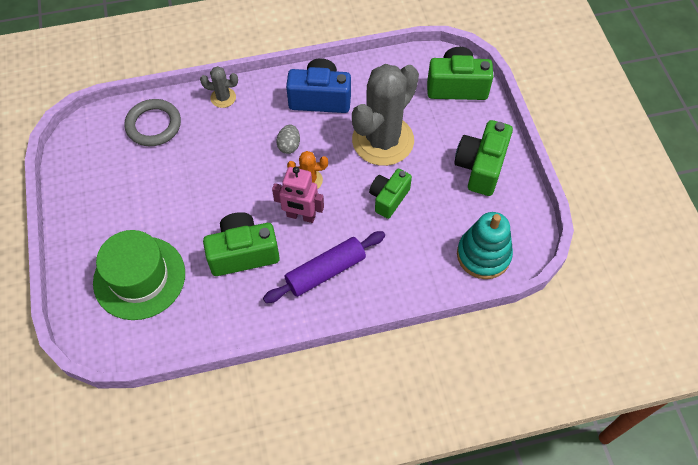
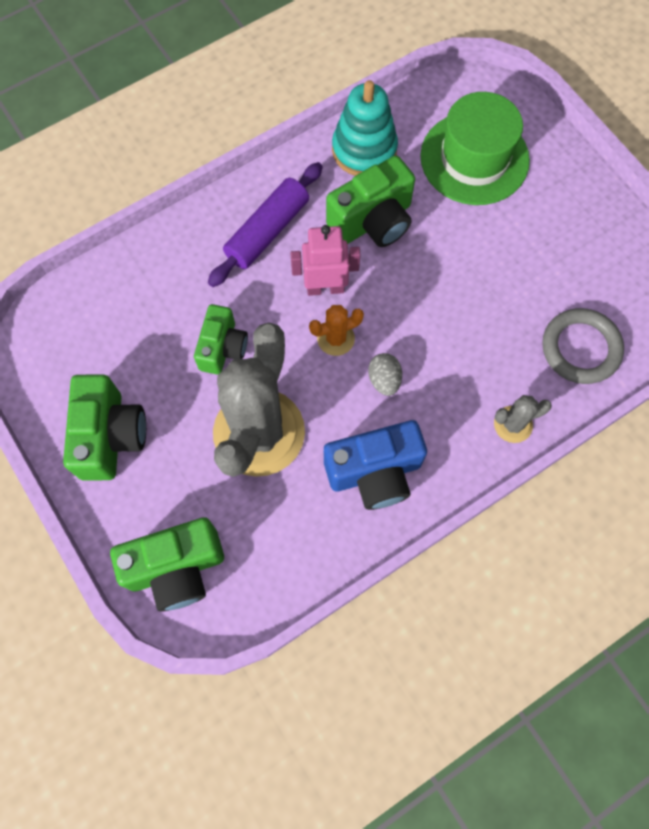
camera: 160 degrees right, 10 degrees up
(483, 255) = (82, 312): turquoise stacking toy -> turquoise stacking toy (364, 150)

